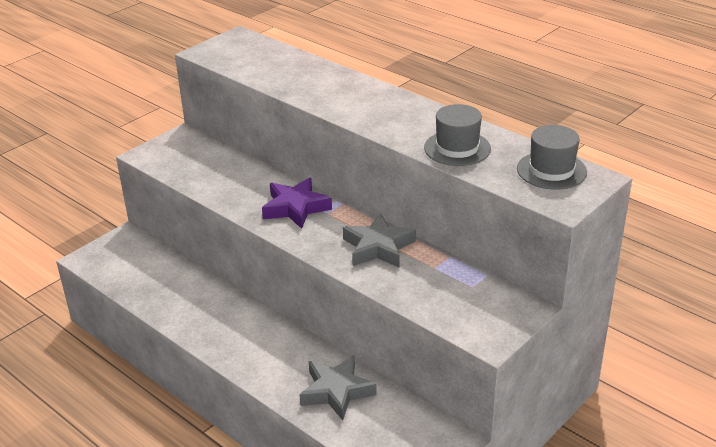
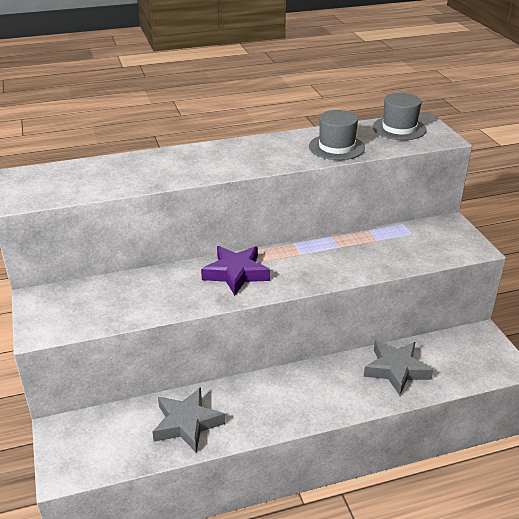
camera: 60 degrees left, 0 degrees up
(378, 247) = (330, 254): grey star -> grey star (187, 423)

